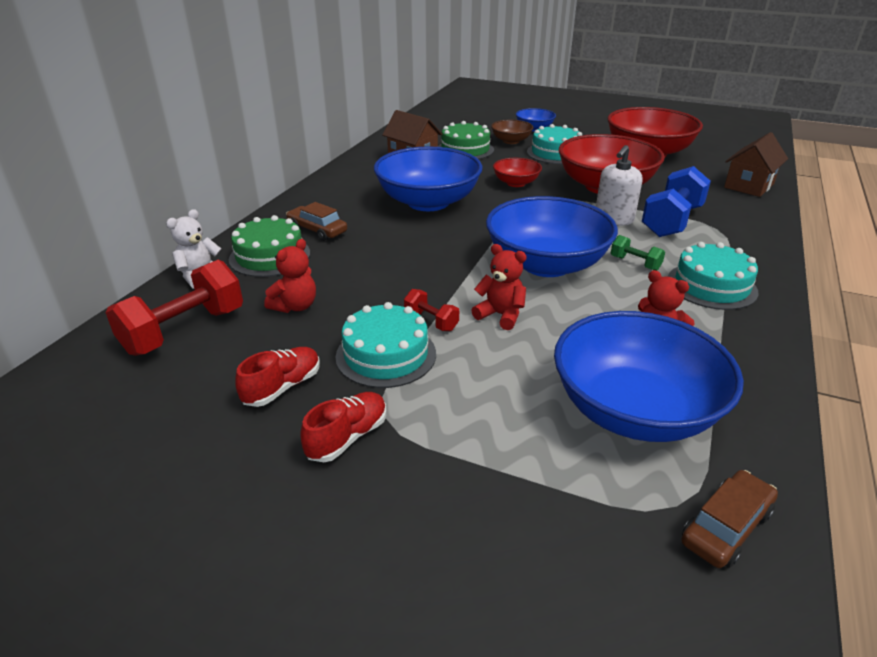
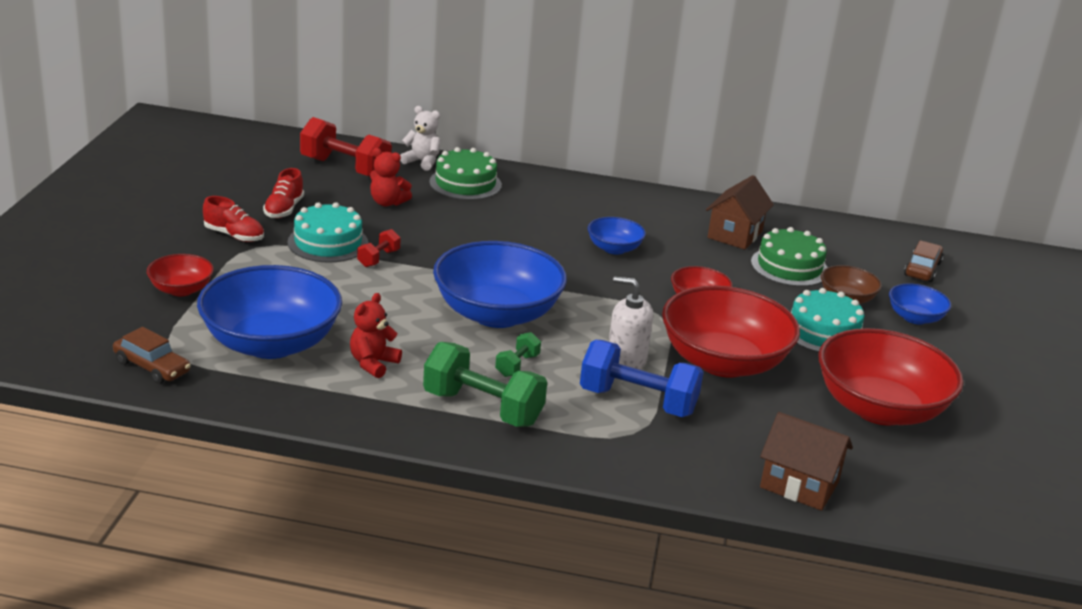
camera: 75 degrees right, 5 degrees down
(282, 387) = (284, 209): red shoe -> red shoe turned 75 degrees clockwise
(317, 230) = (523, 198): brown car -> brown car (922, 269)
(428, 202) = (614, 248): blue bowl -> blue bowl, size x0.49
(500, 315) = (395, 289): red teddy bear -> none
(505, 496) = (181, 289): none -> red bowl
(711, 285) = (482, 408): turquoise cake -> green dumbbell

